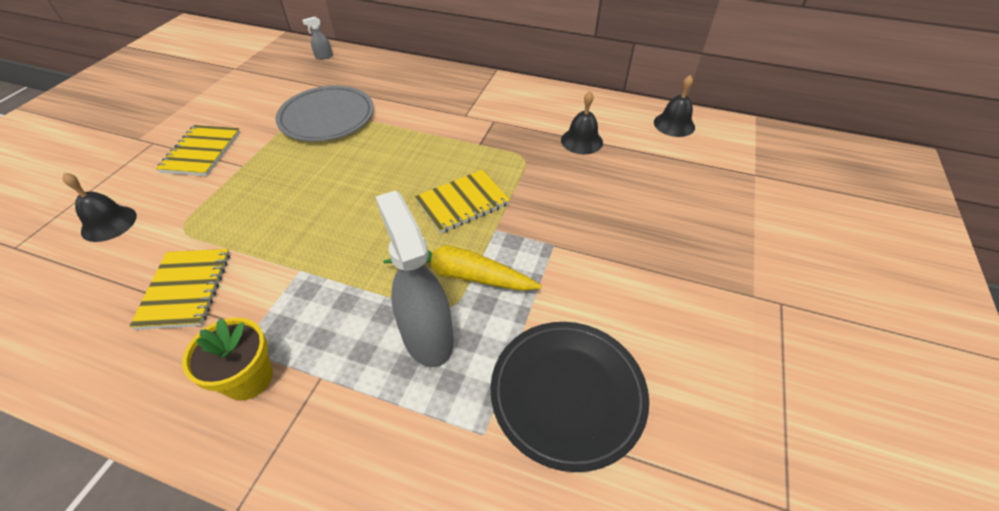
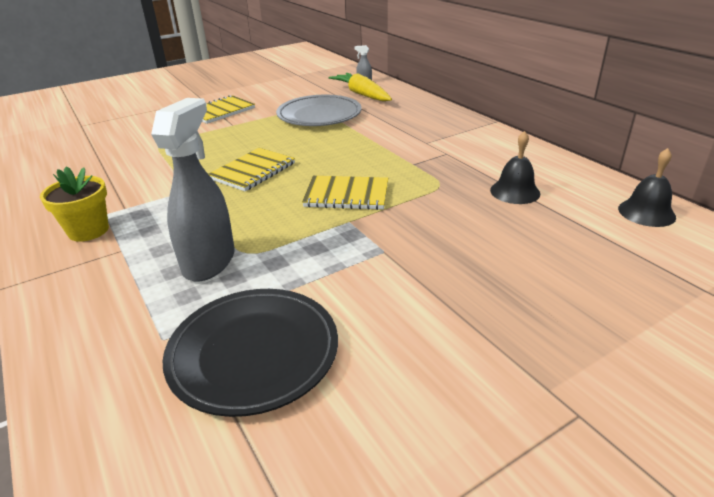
camera: 40 degrees right, 15 degrees down
(109, 223) = (131, 129): black bell -> none
(185, 289) = (121, 174): yellow notebook -> yellow notebook (253, 171)
(460, 274) = (283, 237): yellow carrot -> yellow carrot (362, 94)

